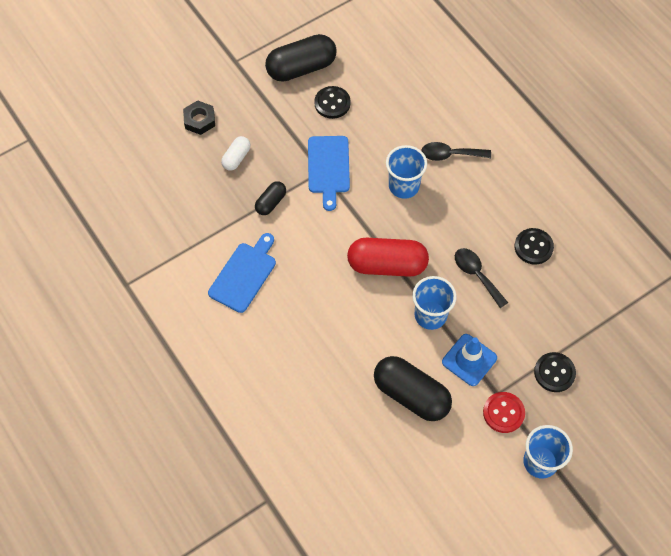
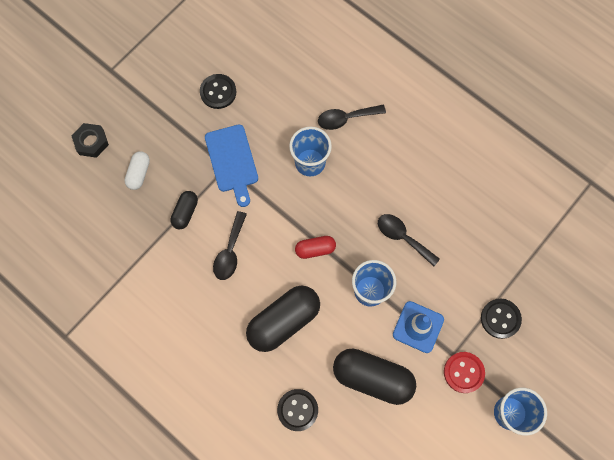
camera: 15 degrees left, 10 degrees up
(244, 274) = (179, 295): blue cutting board -> none
(301, 68) = (178, 61): black capsule -> black capsule (283, 321)
(303, 247) = (230, 252): none -> black spoon
(387, 265) = (315, 249): red capsule -> red capsule, size x0.52
(533, 247) = (449, 195): black button -> black button (297, 410)

